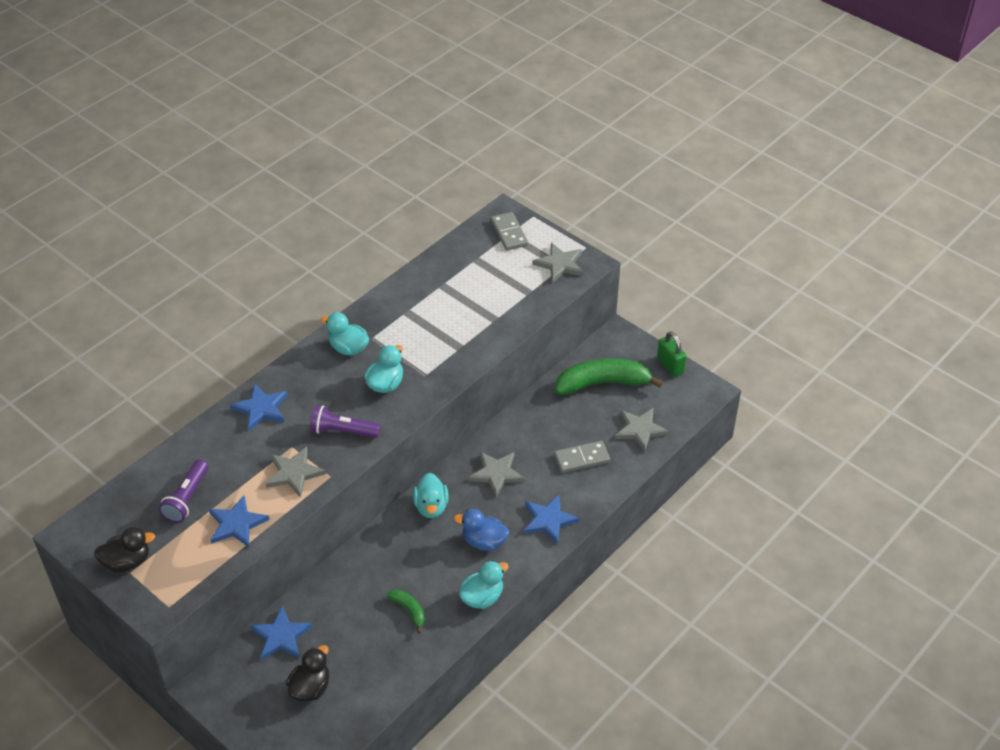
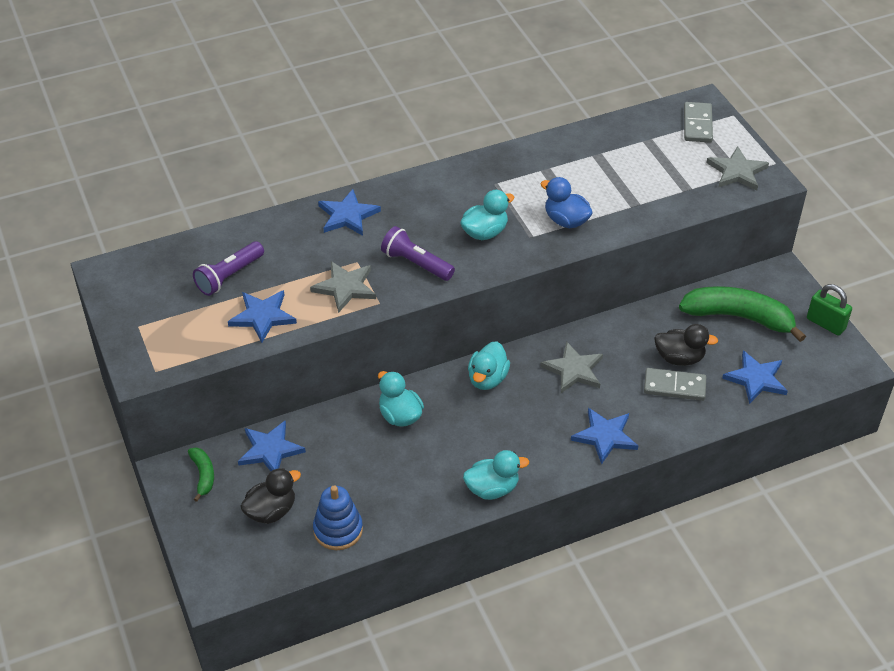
camera: 25 degrees right, 0 degrees up
(127, 562) = (141, 315): black duck -> black duck (679, 358)
(348, 348) = (466, 186): turquoise duck -> turquoise duck (400, 415)
(375, 681) = (338, 530): none -> blue stacking toy
(409, 610) = (410, 473): green banana -> green banana (203, 475)
(484, 541) = (524, 433): blue duck -> blue duck (566, 220)
(640, 430) = (756, 379): grey star -> blue star
(670, 365) = (825, 324): green padlock -> green padlock turned 45 degrees counterclockwise

